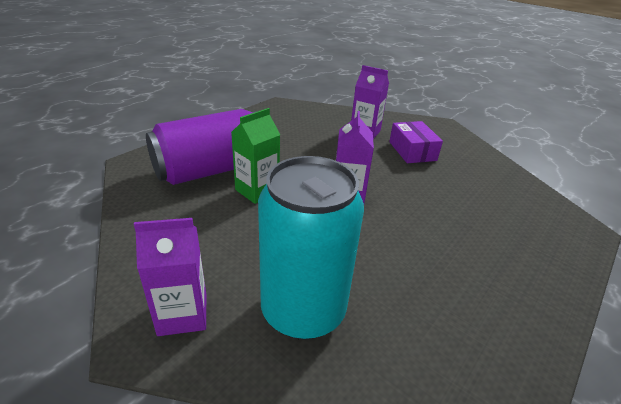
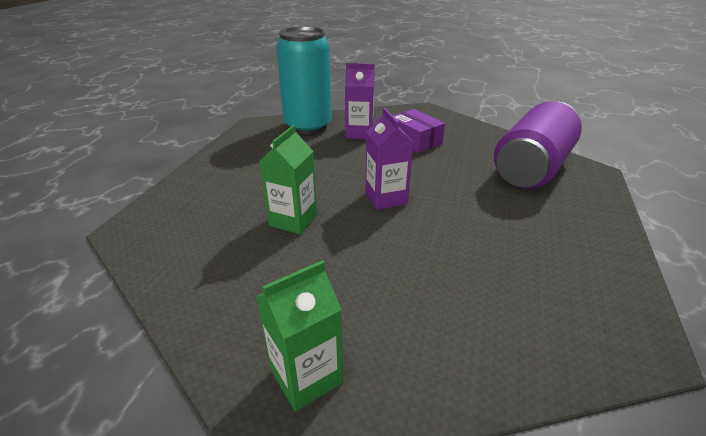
camera: 20 degrees left, 0 degrees up
(182, 314) = (306, 376): purple carton -> green carton
(212, 170) = (228, 212): purple can -> purple can (531, 168)
(303, 311) = (424, 325): turquoise can -> turquoise can (308, 126)

